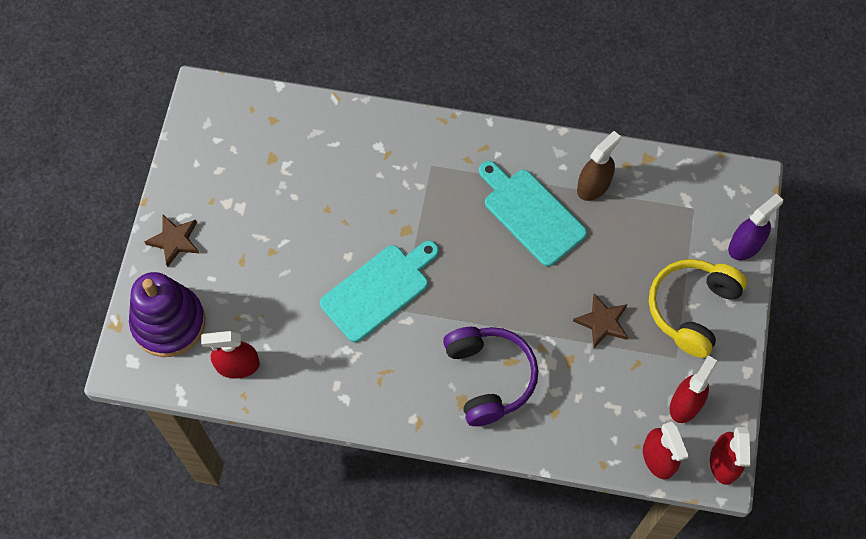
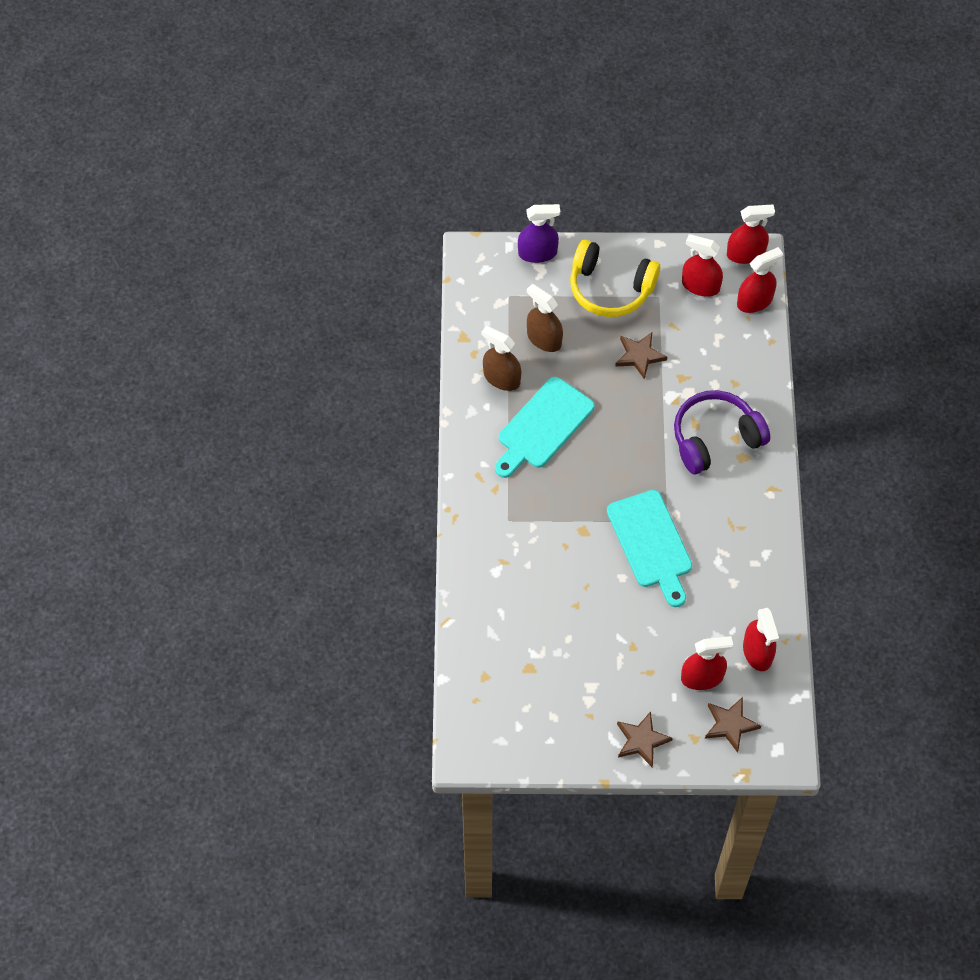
camera: 100 degrees left, 5 degrees down
(169, 323) = (730, 725): purple stacking toy -> brown star
(224, 307) = (702, 677): none -> red spray bottle
(379, 290) = (651, 544): turquoise cutting board -> turquoise cutting board turned 150 degrees counterclockwise
(636, 233) = (544, 339): none -> brown spray bottle
(745, 245) = (537, 253): purple spray bottle -> purple spray bottle turned 135 degrees clockwise

